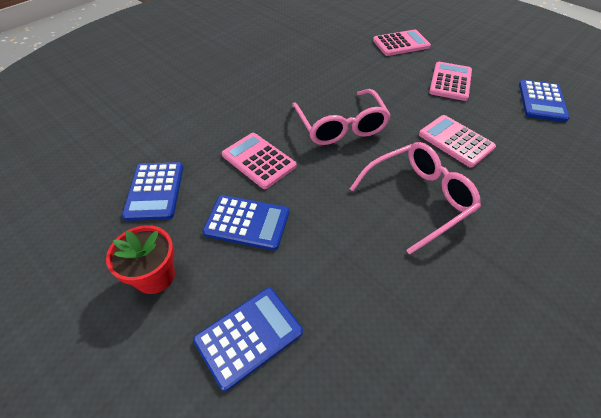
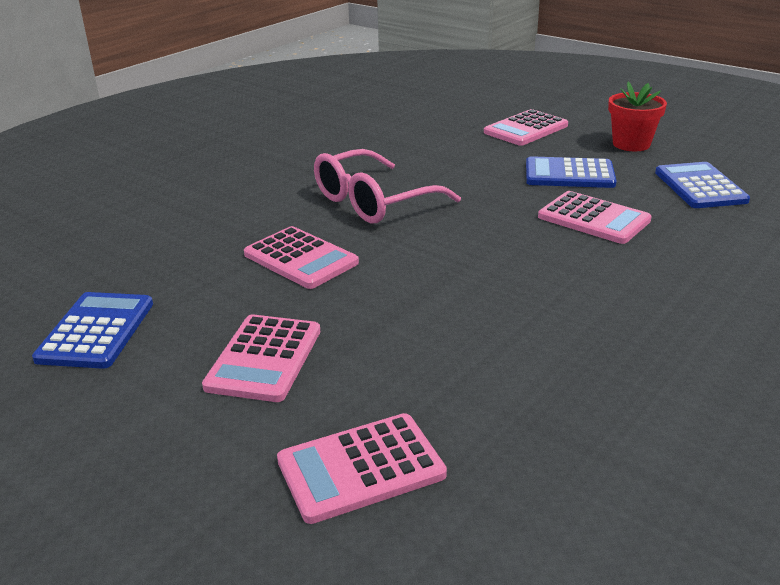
camera: 175 degrees right, 20 degrees down
(249, 336) = (526, 129): blue calculator -> pink calculator
(341, 126) = (487, 264): pink glasses -> none

